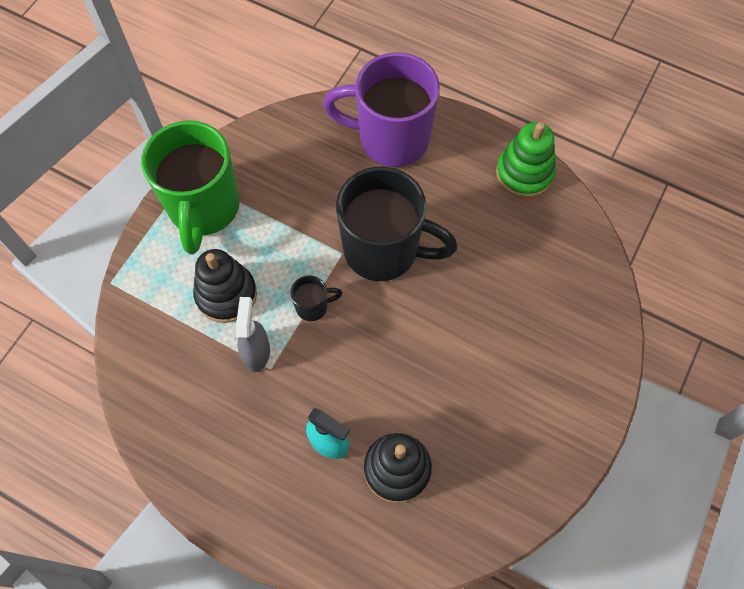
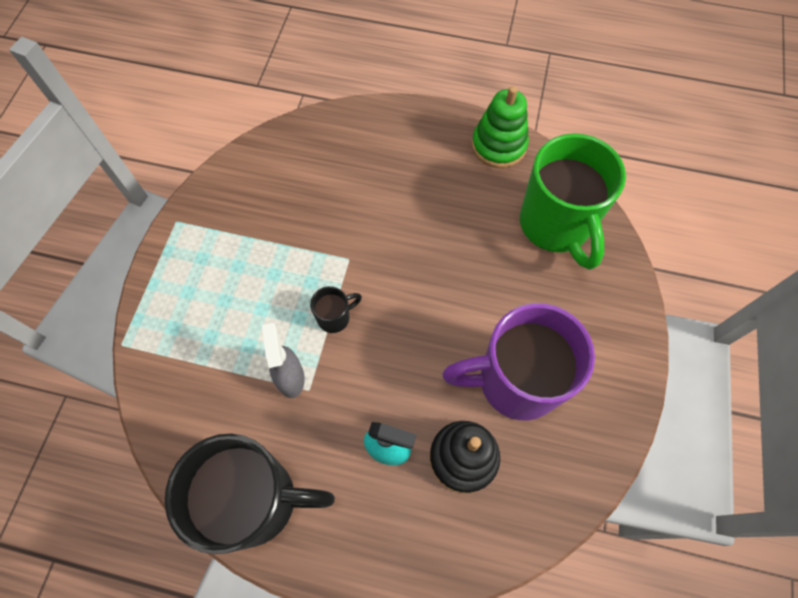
camera: 15 degrees left, 0 degrees up
(204, 209) = (200, 248): green mug -> green mug (556, 226)
(226, 294) = (244, 327): black stacking toy -> none
(384, 250) = (389, 246): black mug -> black mug (257, 500)
(391, 139) = (366, 142): purple mug -> purple mug (515, 381)

